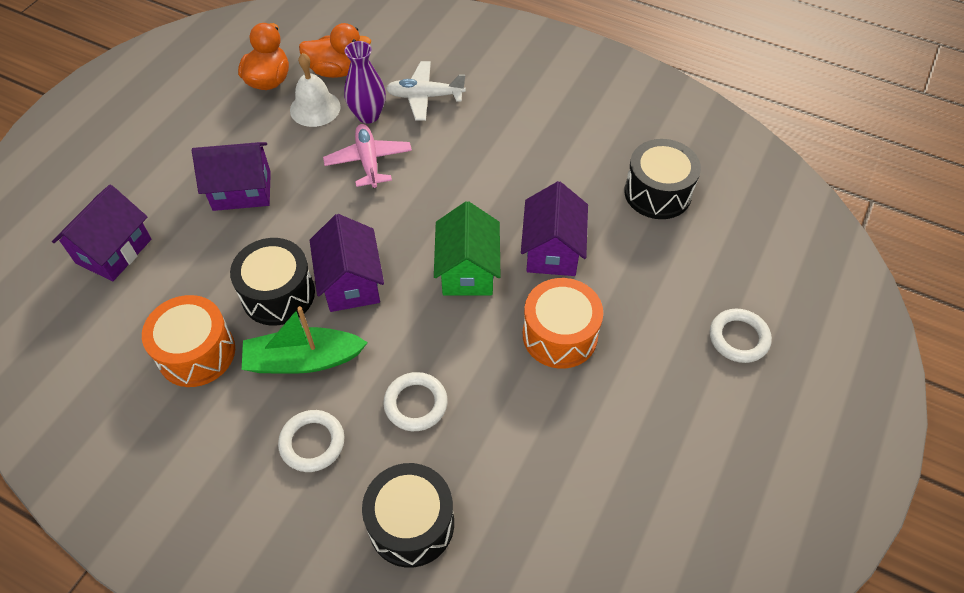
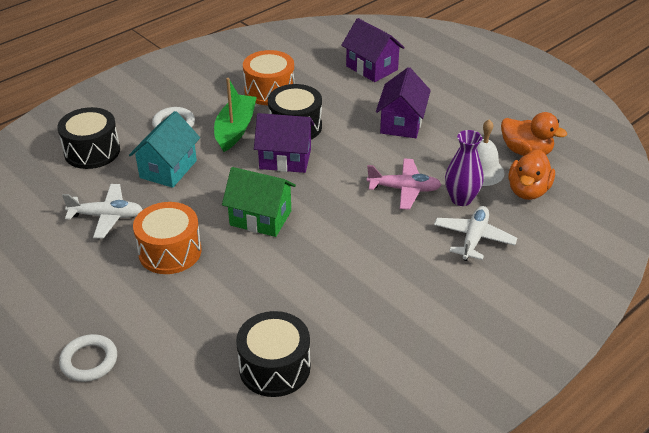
camera: 110 degrees right, 15 degrees down
(415, 404) = (168, 169): white ring -> turquoise house
(533, 431) = (106, 216): none -> white plane
(552, 250) = (251, 271): purple house -> none

